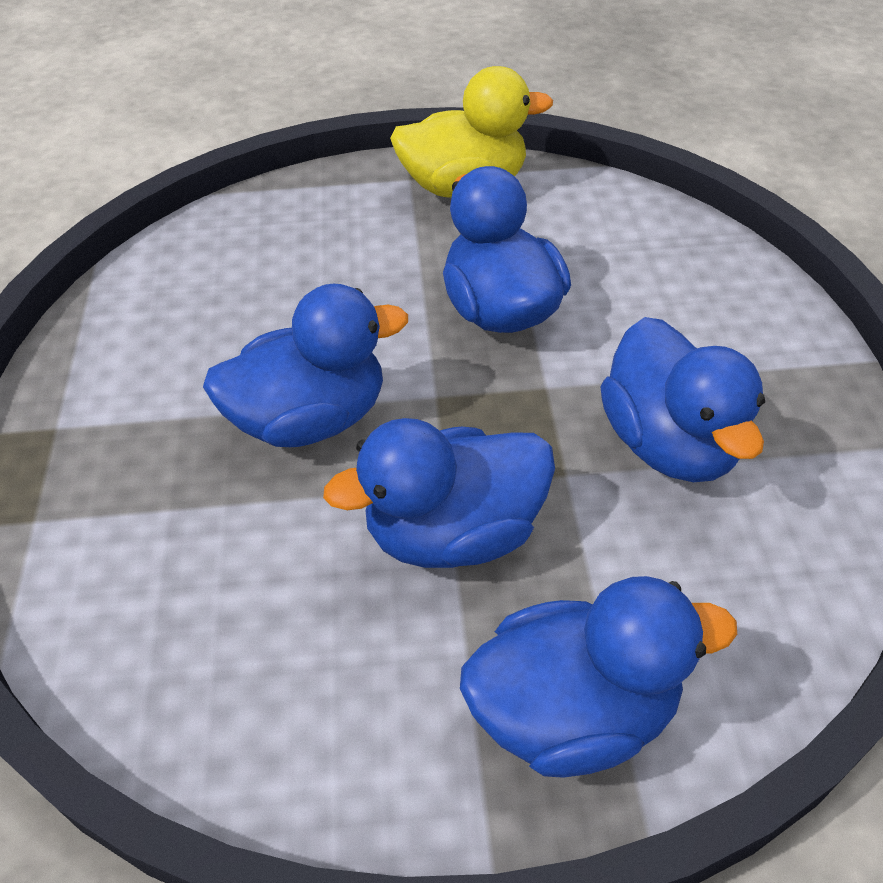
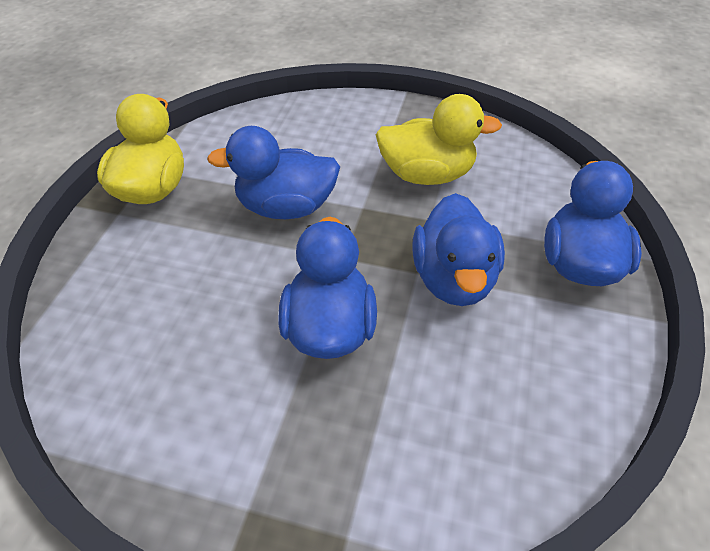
camera: 70 degrees left, 0 degrees up
(669, 443) = (427, 174): blue duck -> yellow duck

